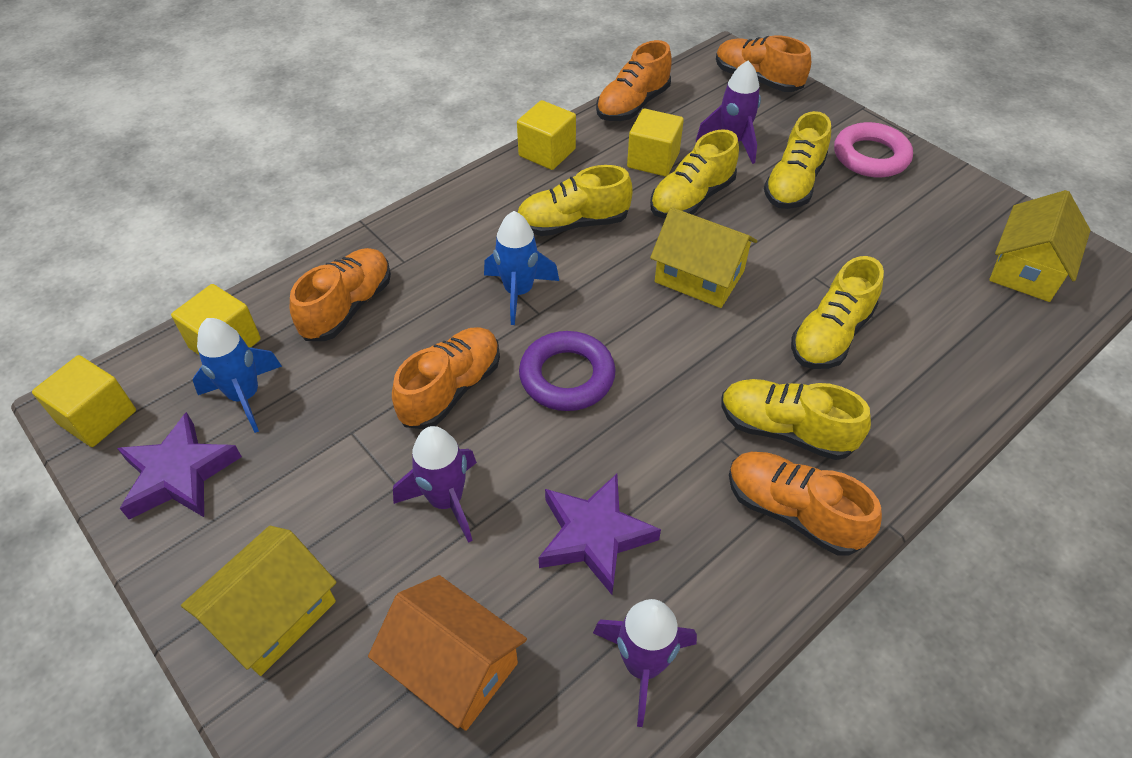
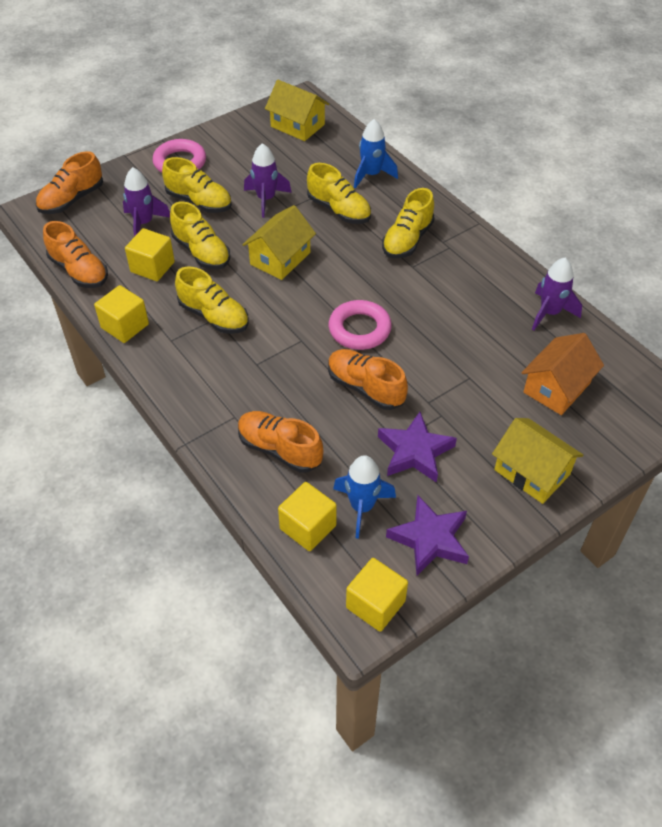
camera: 85 degrees left, 0 degrees up
(446, 500) = (452, 390): purple rocket -> purple rocket (266, 199)
(518, 292) = (280, 350): blue rocket -> blue rocket (371, 175)
(567, 376) = (359, 329): purple ring -> pink ring
(573, 224) = (214, 316): yellow shoe -> yellow shoe turned 45 degrees counterclockwise
(594, 536) = (476, 325): purple star -> purple star (415, 452)
(793, 512) = (461, 246): orange shoe -> none

